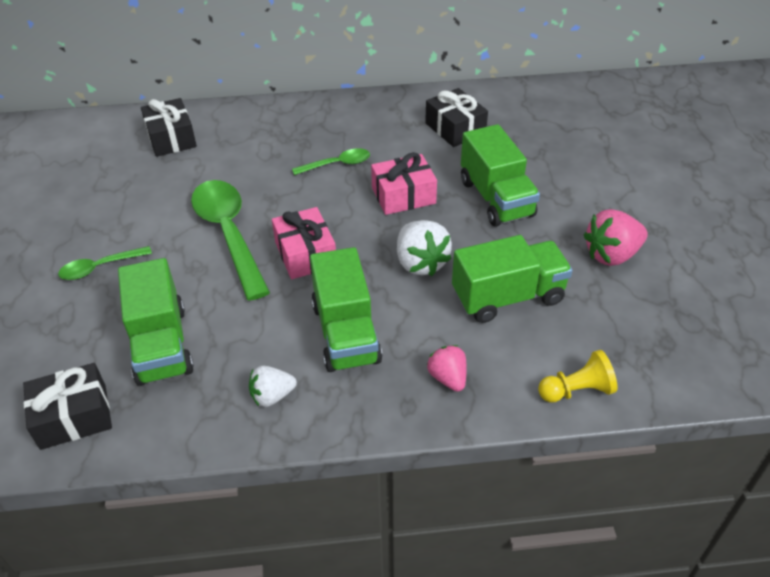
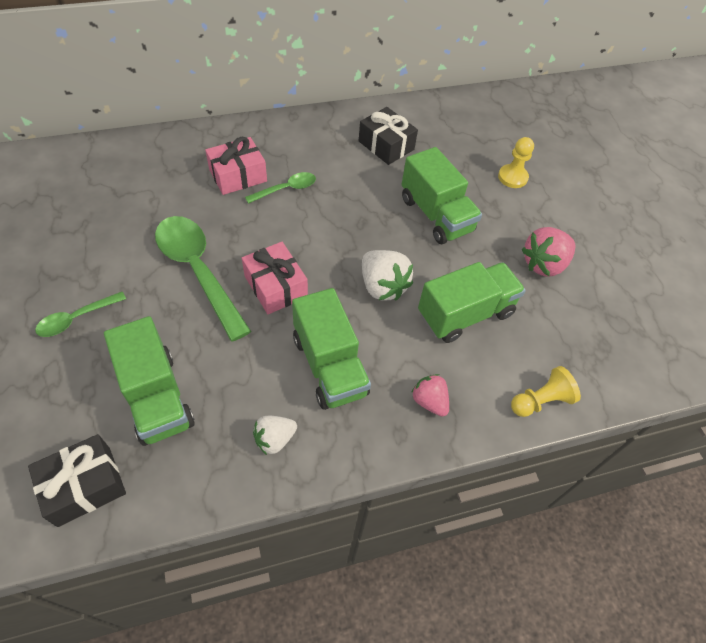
camera: 15 degrees left, 10 degrees up
(171, 138) = (119, 170): black gift -> none
(403, 195) = (353, 218): pink gift -> pink gift (238, 175)
(593, 166) = (512, 177): none -> yellow pawn

